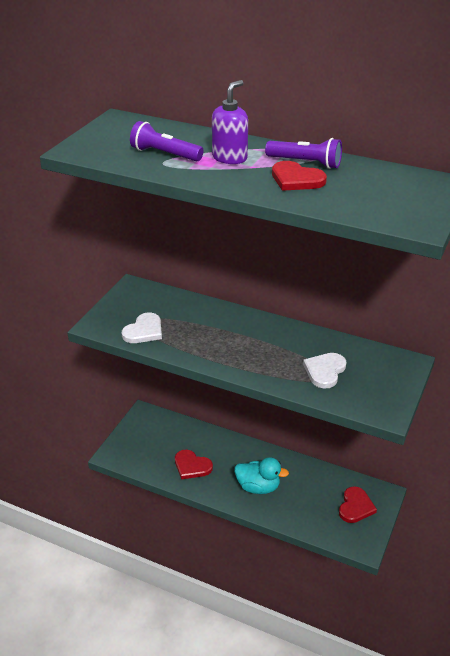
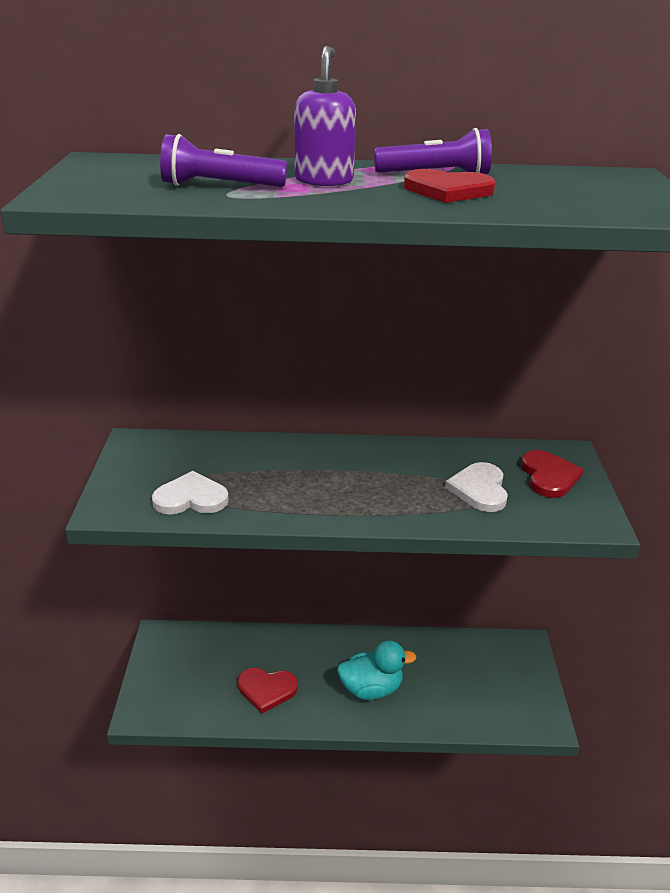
camera: 25 degrees left, 5 degrees down
(144, 331) = (191, 498): white heart -> white heart turned 105 degrees counterclockwise
(355, 506) = (504, 673): red heart -> red heart (549, 476)

